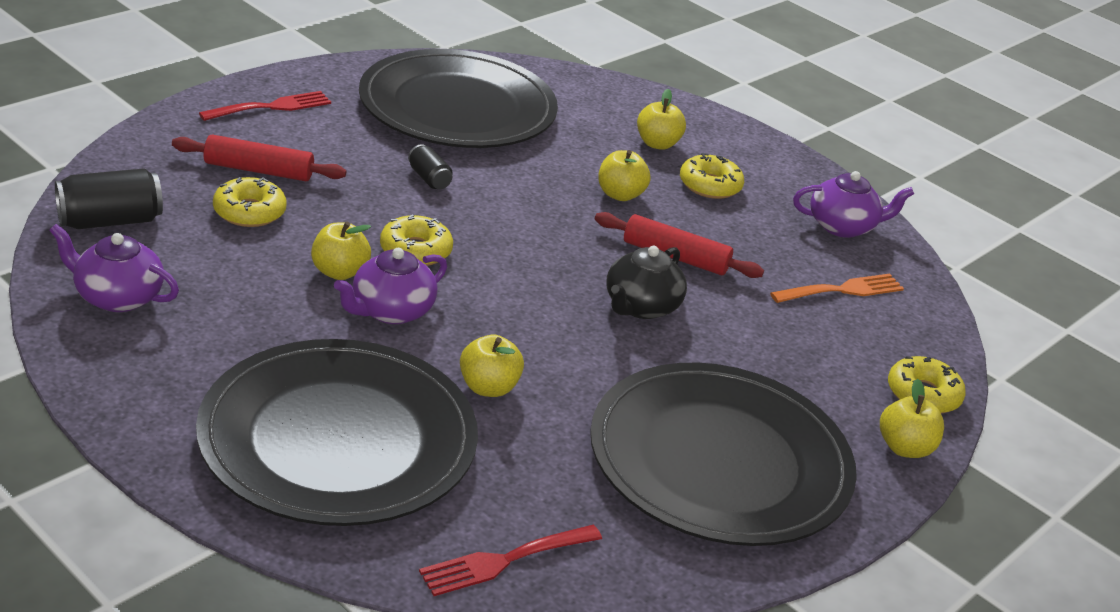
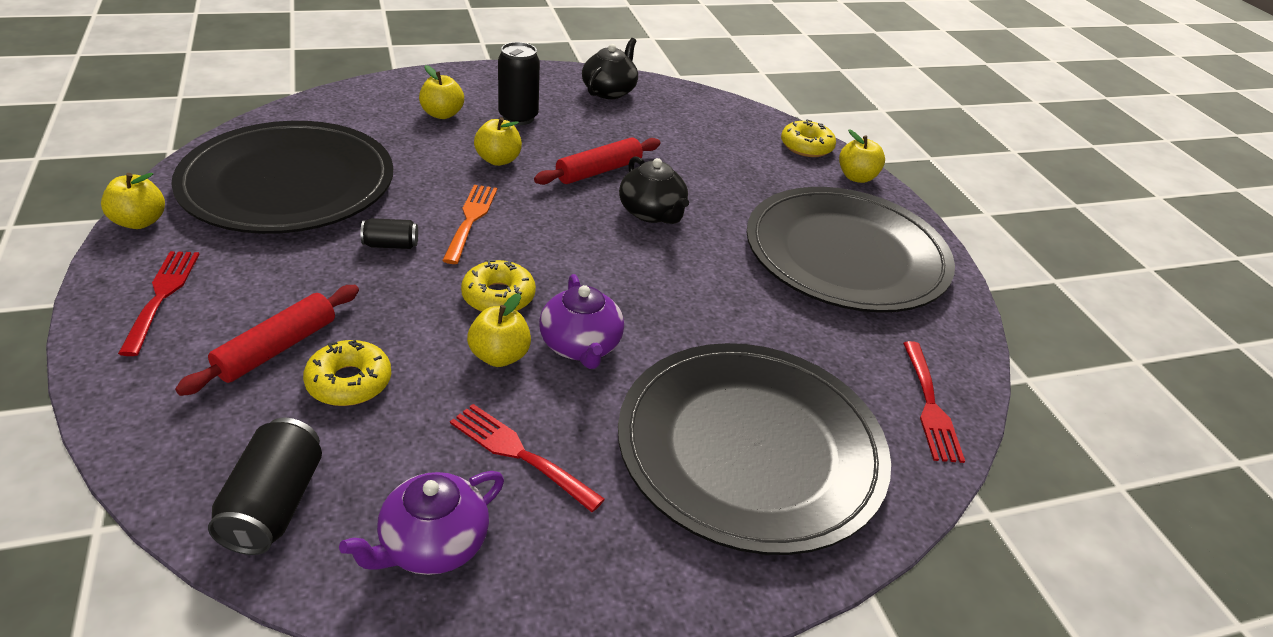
camera: 60 degrees left, 5 degrees up
(234, 312) = (519, 454): none -> red fork
(488, 387) = (716, 331): yellow apple -> yellow apple (140, 222)
(710, 185) = (518, 117): yellow donut -> black can
(842, 226) = (609, 91): purple teapot -> black teapot
(842, 290) = (681, 124): orange fork -> orange fork (470, 219)

